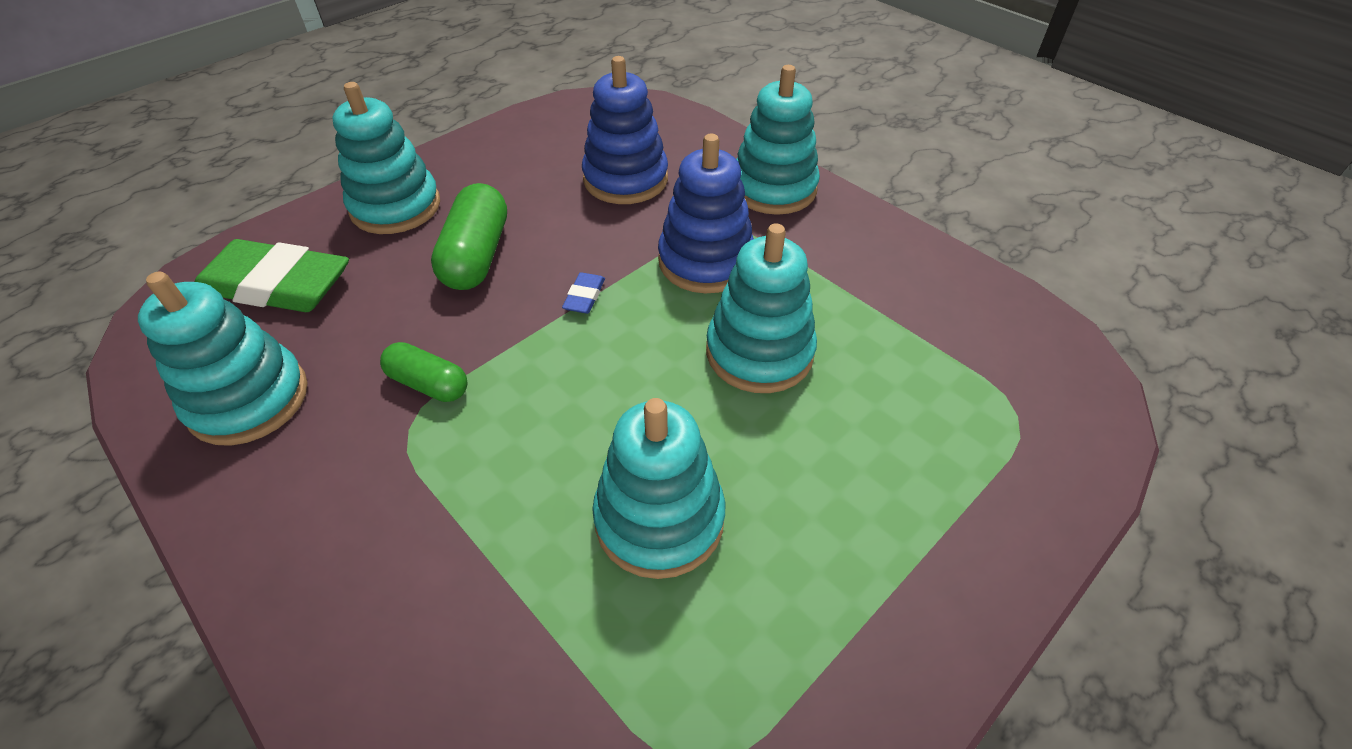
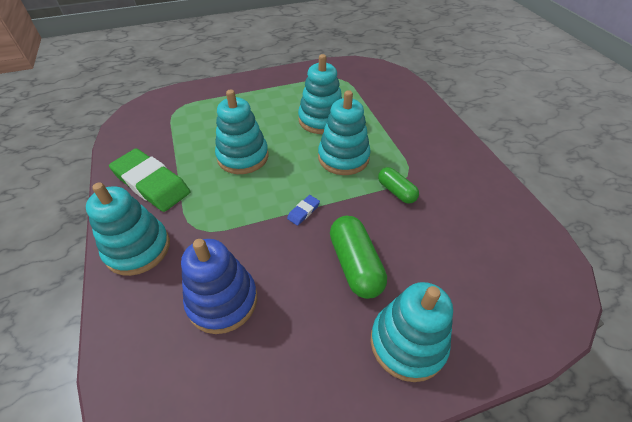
camera: 155 degrees left, 0 degrees up
(248, 399) = (486, 212): turquoise stacking toy -> turquoise stacking toy (343, 157)
(276, 285) = (490, 289): green eraser -> green eraser (151, 183)
(476, 256) = (355, 264): green capsule -> green capsule turned 45 degrees counterclockwise
(706, 261) = (226, 210): blue stacking toy -> none

